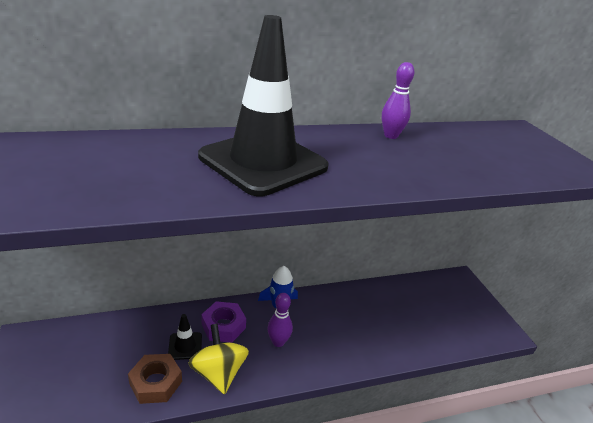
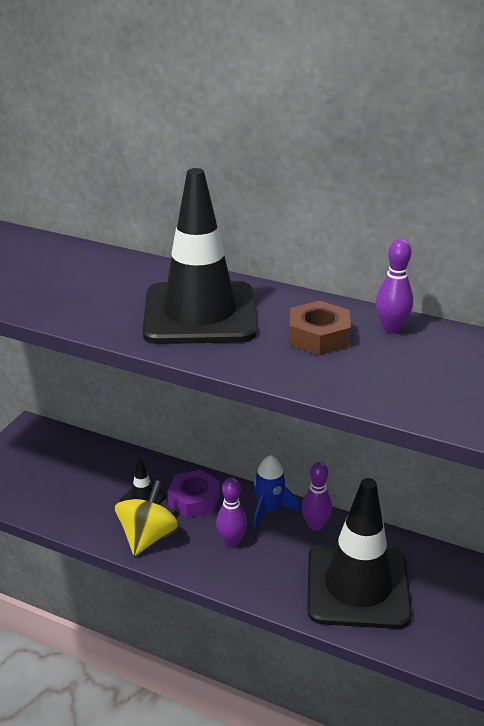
camera: 45 degrees right, 0 degrees up
(156, 383) = (91, 515): brown nut -> brown nut (318, 336)
(315, 302) = (315, 525): none -> purple bowling pin
(376, 328) = (357, 586): none -> black traffic cone

